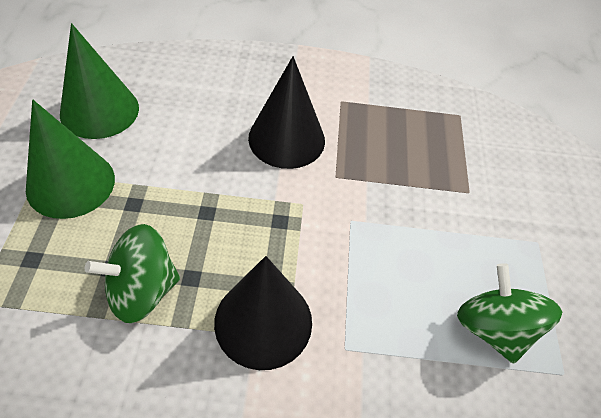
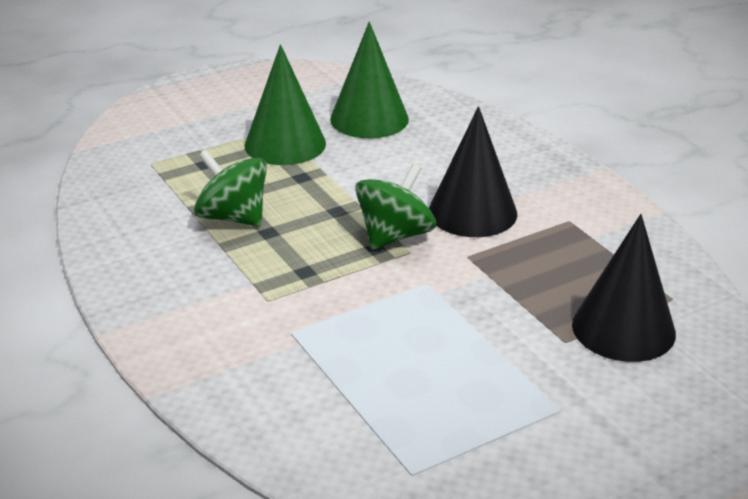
camera: 60 degrees right, 20 degrees down
(263, 321) = (269, 281): black cone -> black cone (623, 328)
(493, 328) = (411, 410): green spinning top -> green spinning top (395, 236)

